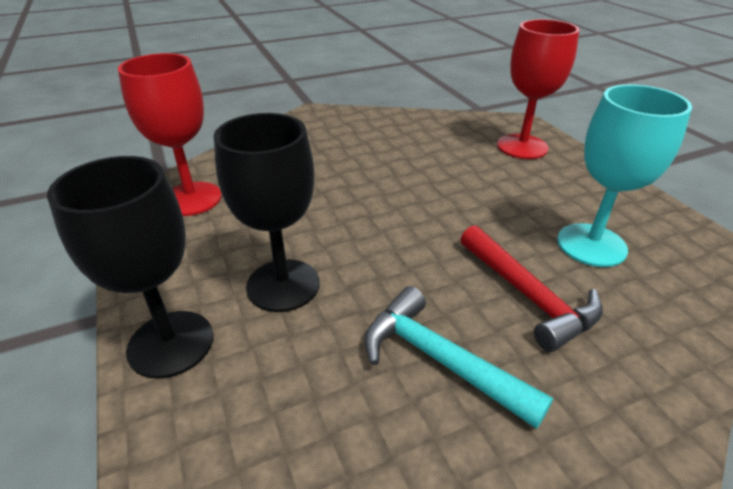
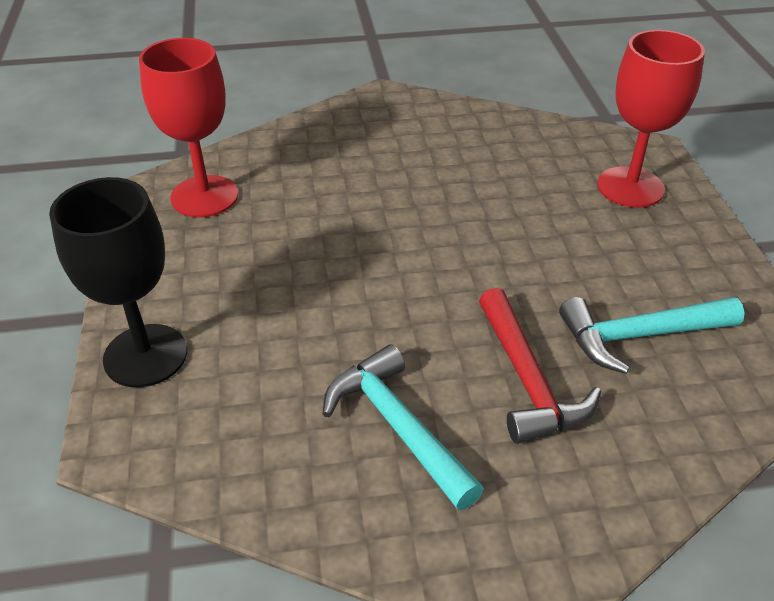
camera: 15 degrees right, 5 degrees up
(283, 285) = (270, 317): black goblet -> none
(591, 245) = (639, 336): turquoise goblet -> turquoise hammer

